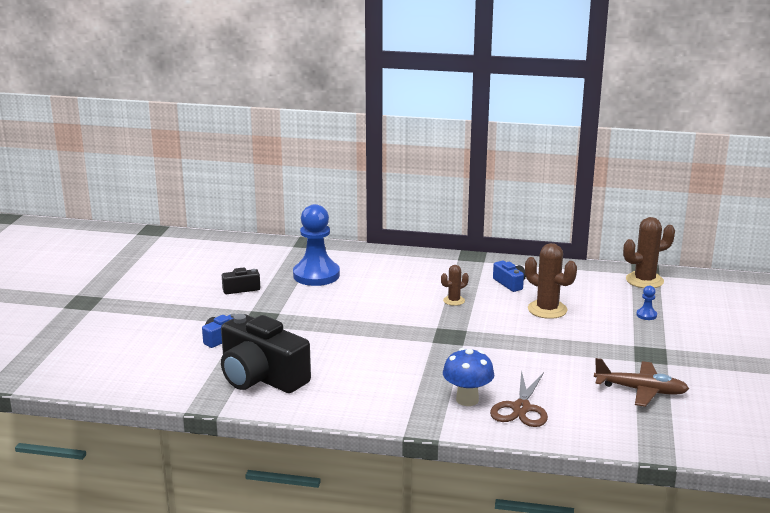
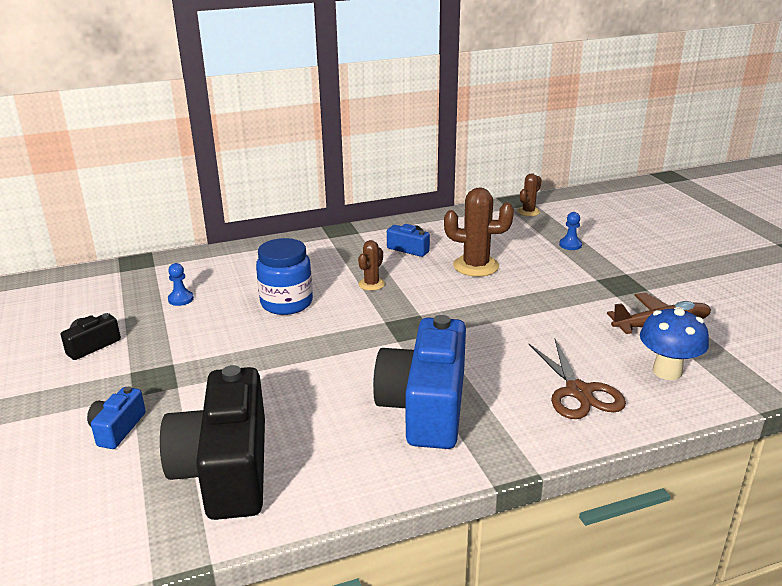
camera: 30 degrees left, 5 degrees up
(261, 377) = (226, 469): black camera -> black camera turned 75 degrees clockwise
(316, 275) = (181, 299): blue pawn -> blue pawn, size x0.40
(382, 297) = (286, 303): none -> blue jar
(409, 384) = (426, 406): none -> blue camera
(467, 400) = (512, 403): blue mushroom -> blue mushroom (667, 371)
(644, 280) = (528, 212): brown cactus -> brown cactus, size x0.56

